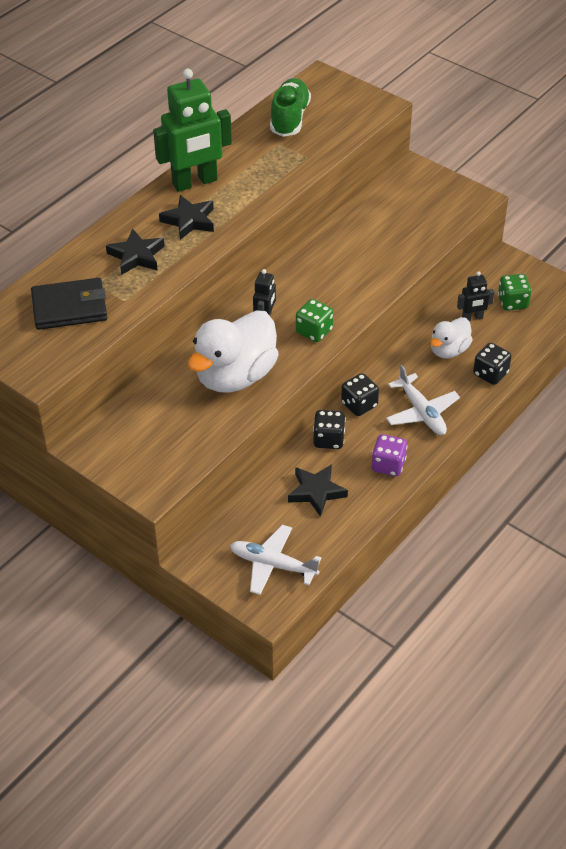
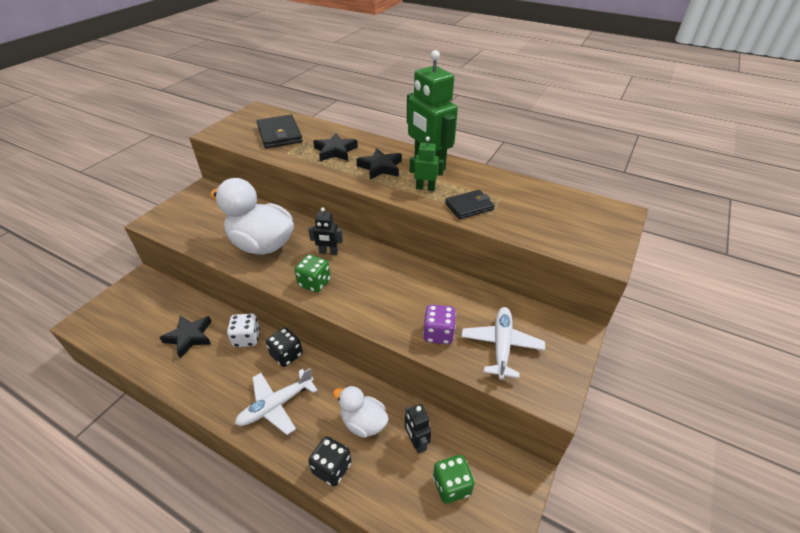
camera: 80 degrees right, 5 degrees down
(244, 192) = (425, 188): none -> green robot
(273, 565) = (122, 320): white plane -> white plane (501, 345)
(286, 167) = (469, 206): none -> black wallet
(289, 118) = (541, 201): green shoe -> none
(328, 439) = (247, 338): black dice -> white dice
(388, 465) = (211, 384): purple dice -> purple dice (438, 334)

